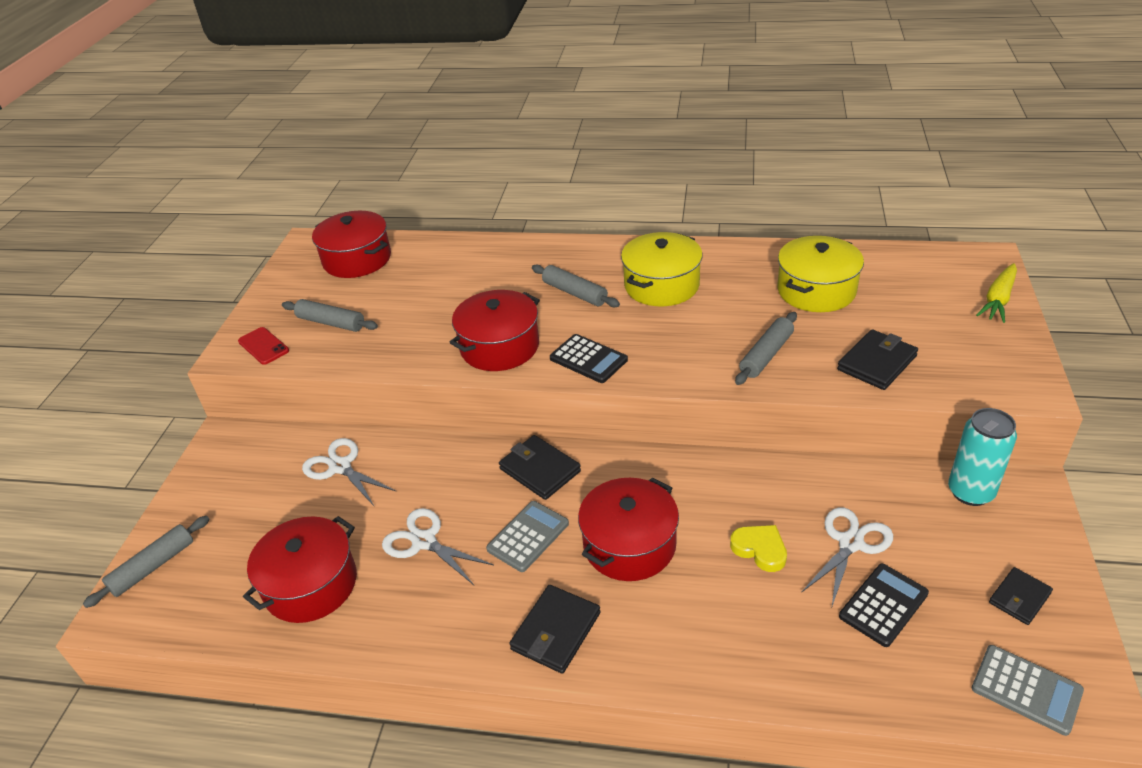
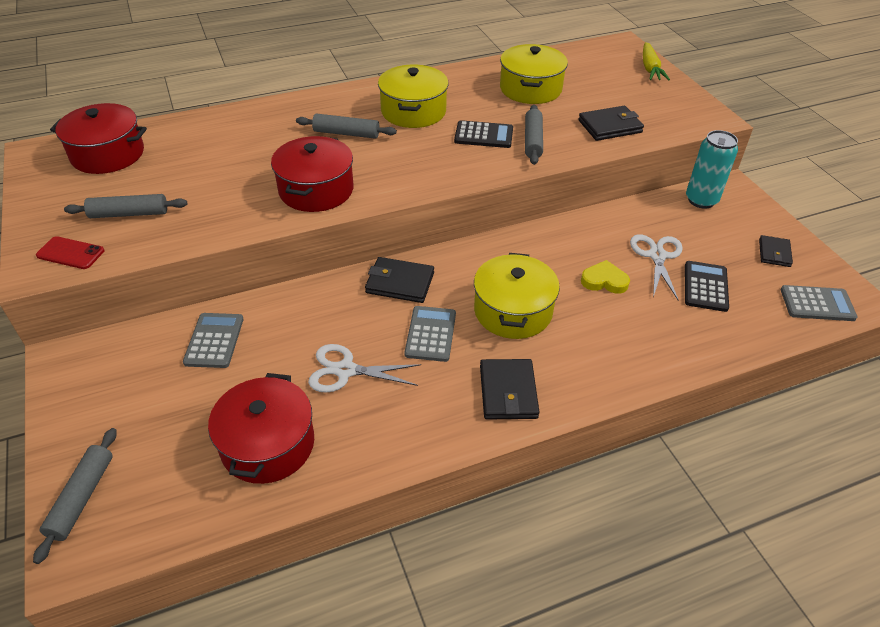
camera: 35 degrees left, 5 degrees up
(340, 467) = (214, 341): white scissors -> grey calculator
(588, 359) = (401, 179): black calculator -> black calculator (483, 135)
(629, 544) = (513, 311): red pot -> yellow pot
(876, 363) = (610, 126): black wallet -> black wallet turned 60 degrees clockwise

